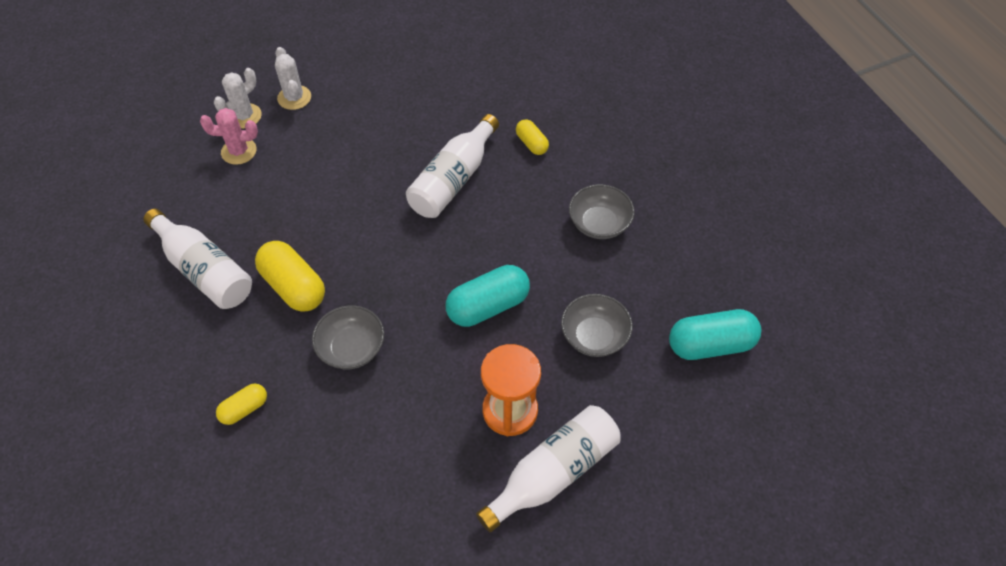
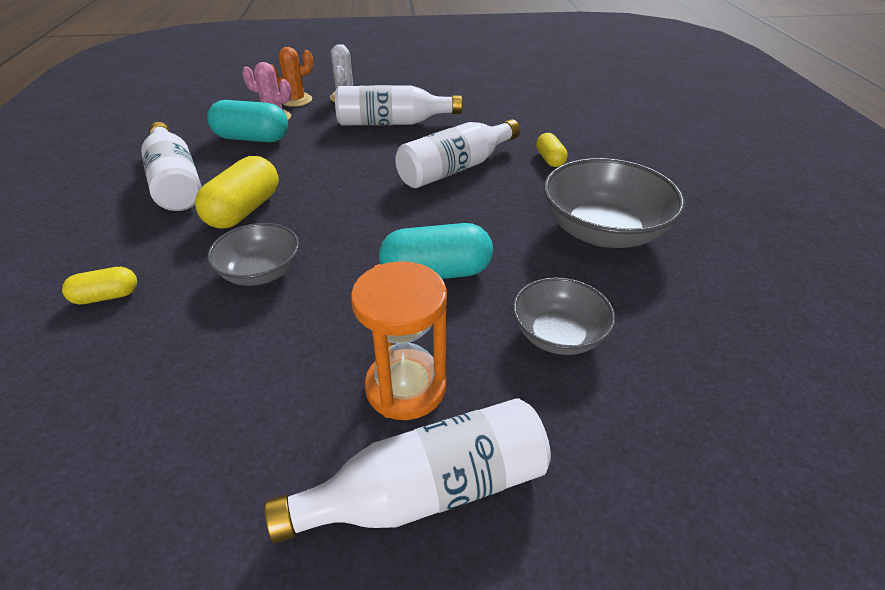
camera: 20 degrees right, 15 degrees down
(244, 116) = (296, 100): white cactus -> orange cactus
(294, 286) = (244, 210): yellow capsule -> yellow capsule turned 45 degrees clockwise
(364, 128) = (392, 123): none -> white bottle
(599, 223) = (603, 231): grey bowl -> grey bowl, size x1.66
(710, 345) = (730, 389): turquoise capsule -> turquoise capsule (252, 139)

